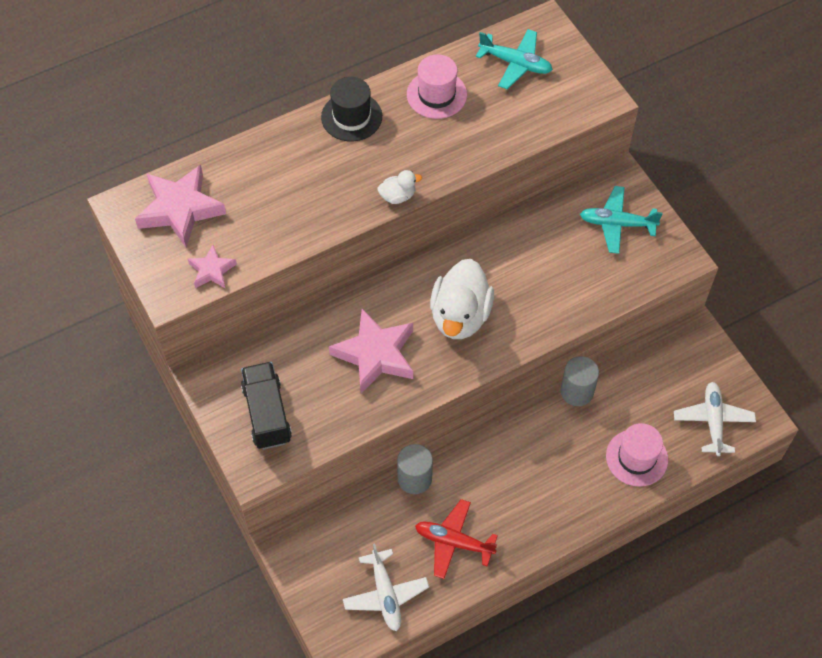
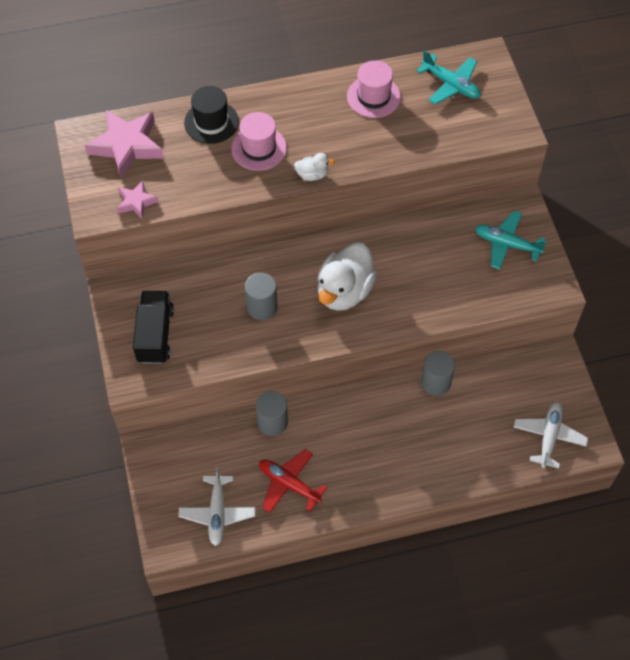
camera: 15 degrees right, 0 degrees up
(351, 117) = (294, 100): black hat -> black hat (211, 122)
(375, 354) = (262, 307): pink star -> grey cylinder
(636, 458) = (471, 452): pink hat -> pink hat (259, 148)

